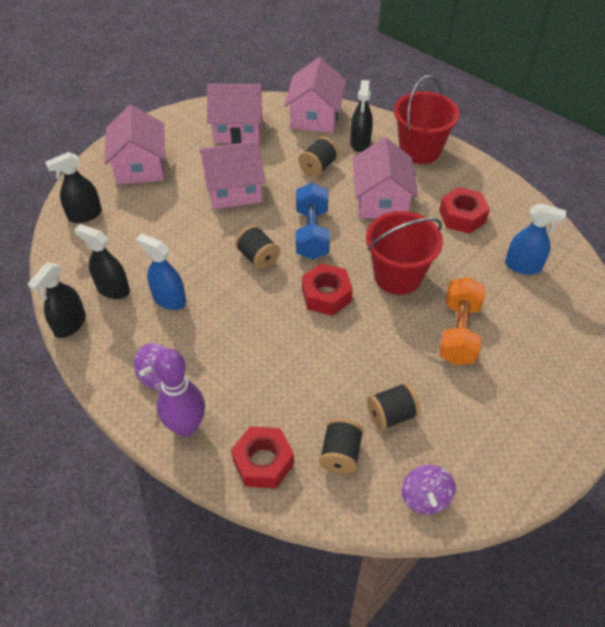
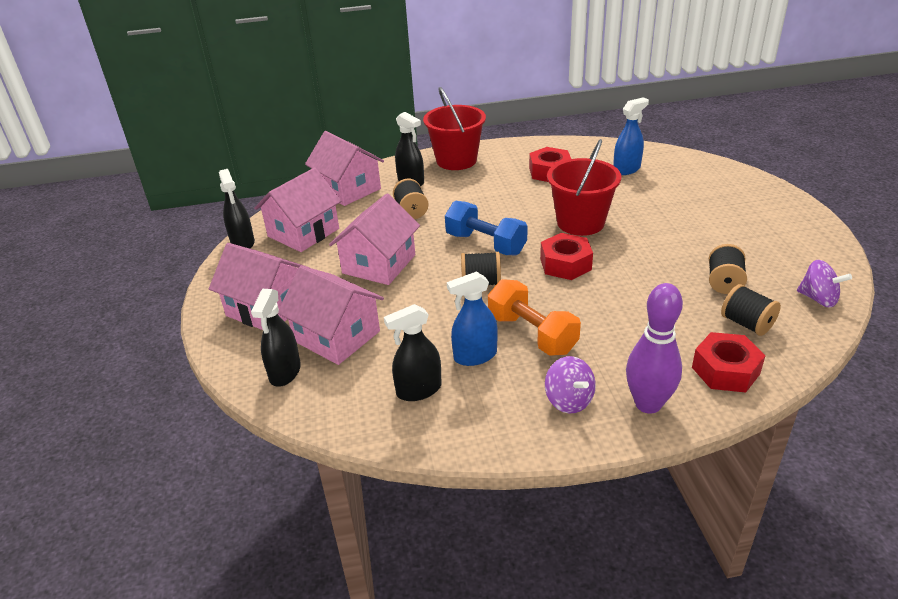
camera: 50 degrees left, 15 degrees down
(70, 324) = (435, 441): black spray bottle -> black spray bottle (243, 243)
(381, 200) = (489, 197): pink house -> pink house (336, 336)
(458, 332) = (666, 220): orange dumbbell -> orange dumbbell (532, 334)

